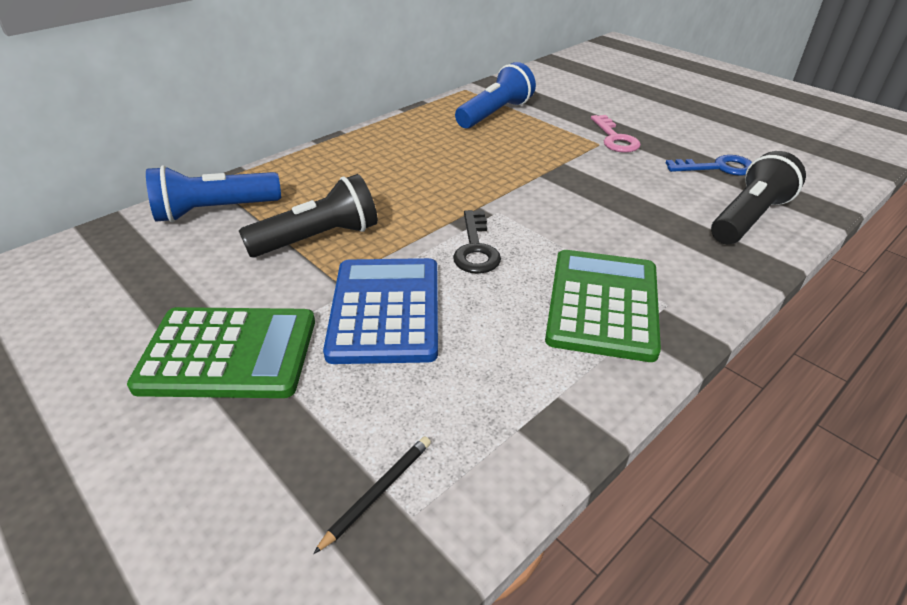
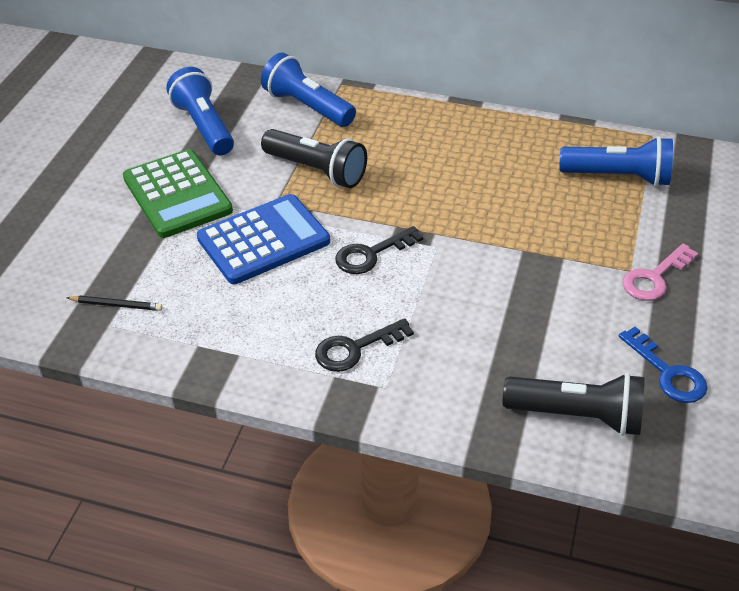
camera: 60 degrees right, 5 degrees up
(138, 289) = (204, 126): none -> blue flashlight
(603, 304) = (355, 348): green calculator -> black key

